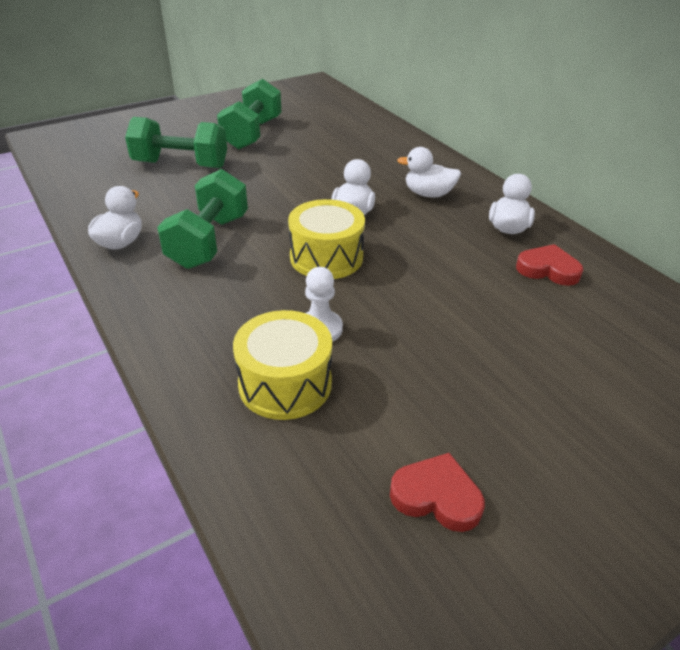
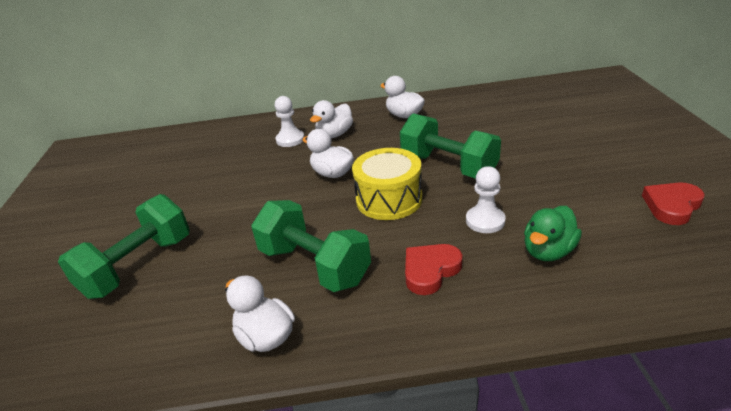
camera: 60 degrees left, 5 degrees down
(252, 134) = (130, 205): green dumbbell -> green dumbbell (448, 166)
(285, 384) = (548, 251): yellow drum -> green duck
(399, 172) = (290, 139): none -> white pawn
(548, 269) = (460, 114): red heart -> red heart (430, 271)

